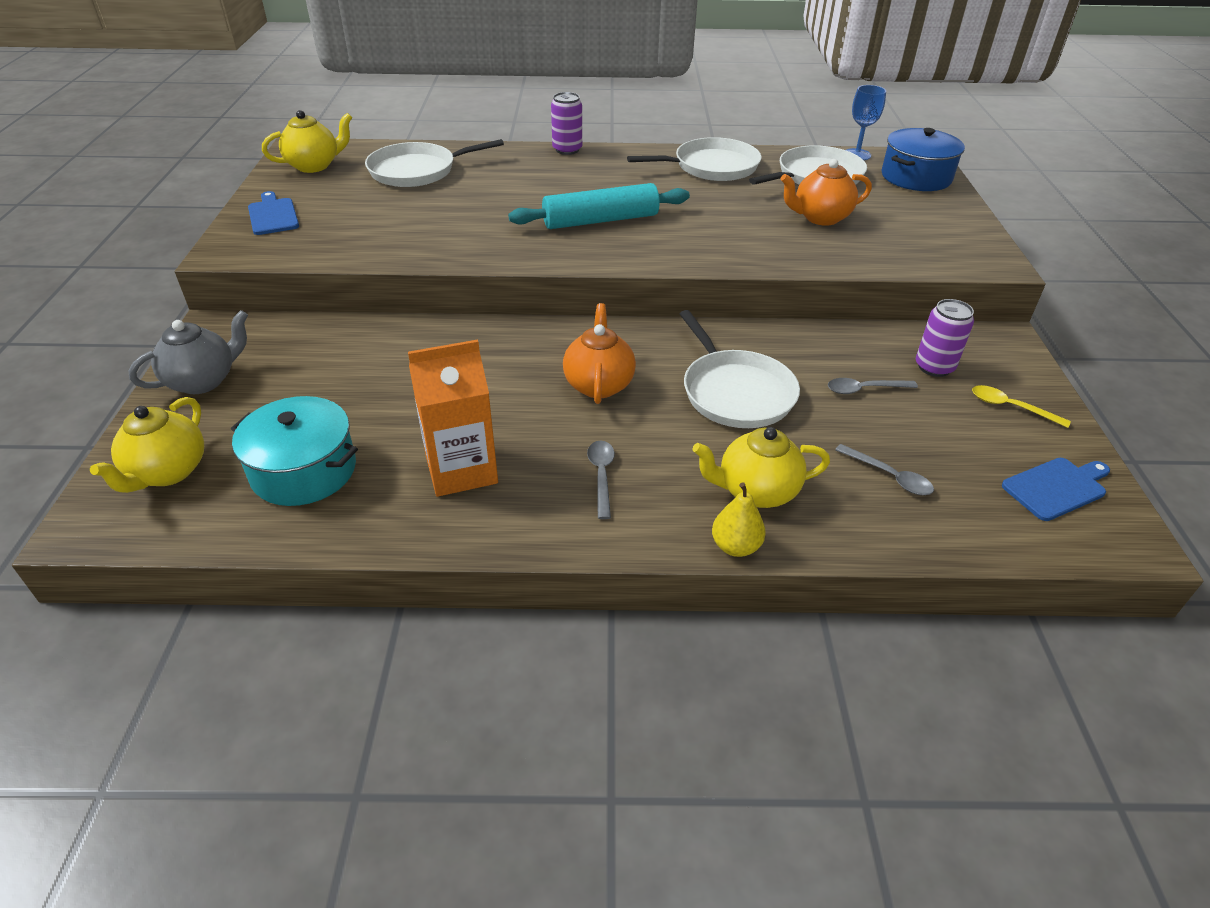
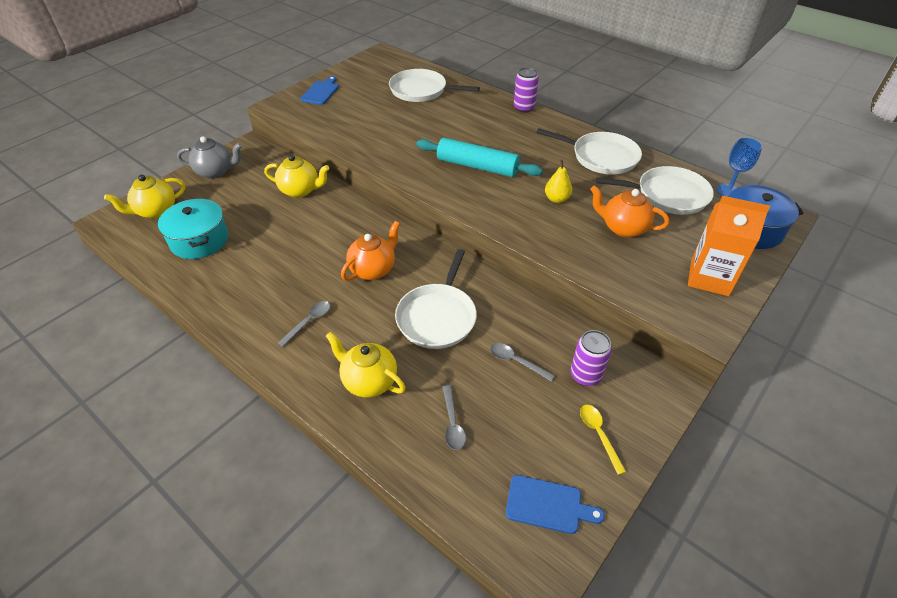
camera: 40 degrees right, 5 degrees up
(314, 166) = (375, 67): yellow teapot -> yellow teapot (300, 190)
(461, 470) = (256, 279): orange carton -> orange carton (709, 278)
(735, 546) = (318, 403): yellow pear -> yellow pear (556, 199)

